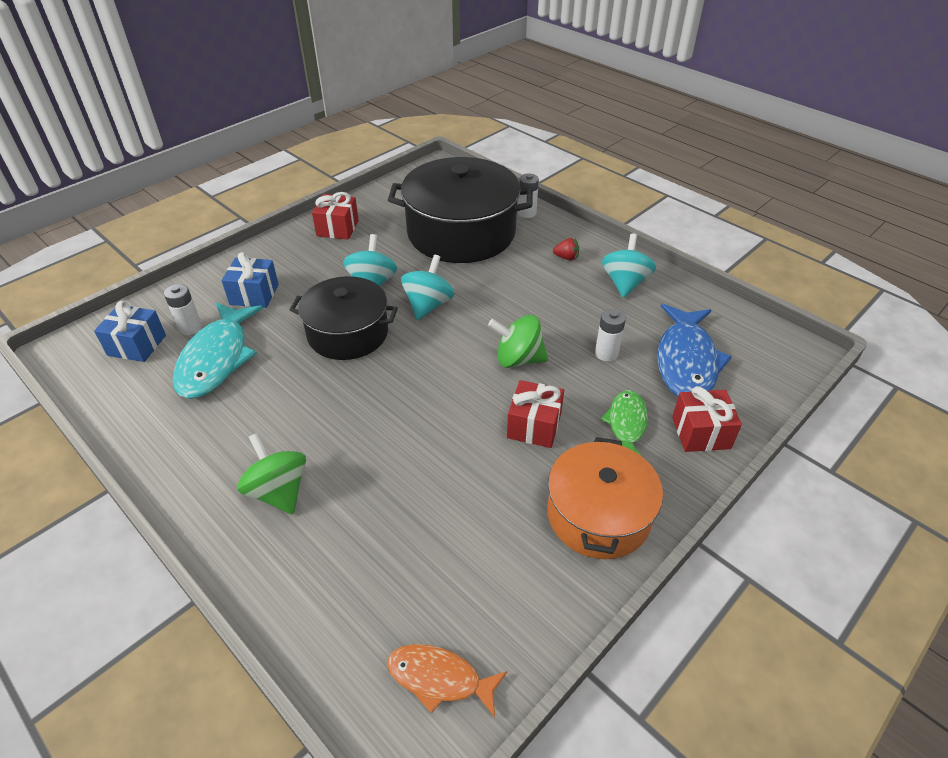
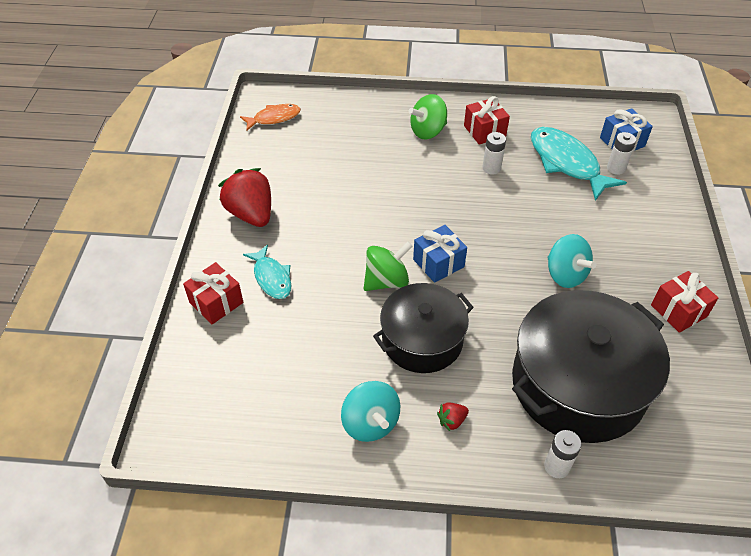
camera: 140 degrees right, 5 degrees up
(254, 294) = (624, 212): blue gift -> blue gift (438, 263)
(278, 491) = (428, 131): green spinning top -> green spinning top turned 135 degrees clockwise
(348, 333) = (521, 226): black pot -> black pot (422, 340)
(428, 305) = (501, 284): turquoise spinning top -> none
(534, 426) = (331, 240): red gift -> red gift (484, 131)
(598, 515) = (251, 214): orange pot -> red strawberry
(606, 353) = (327, 328): white battery -> white battery (491, 168)
(626, 424) = (271, 278): green fish -> turquoise fish
(686, 361) = (259, 361): blue fish -> none

